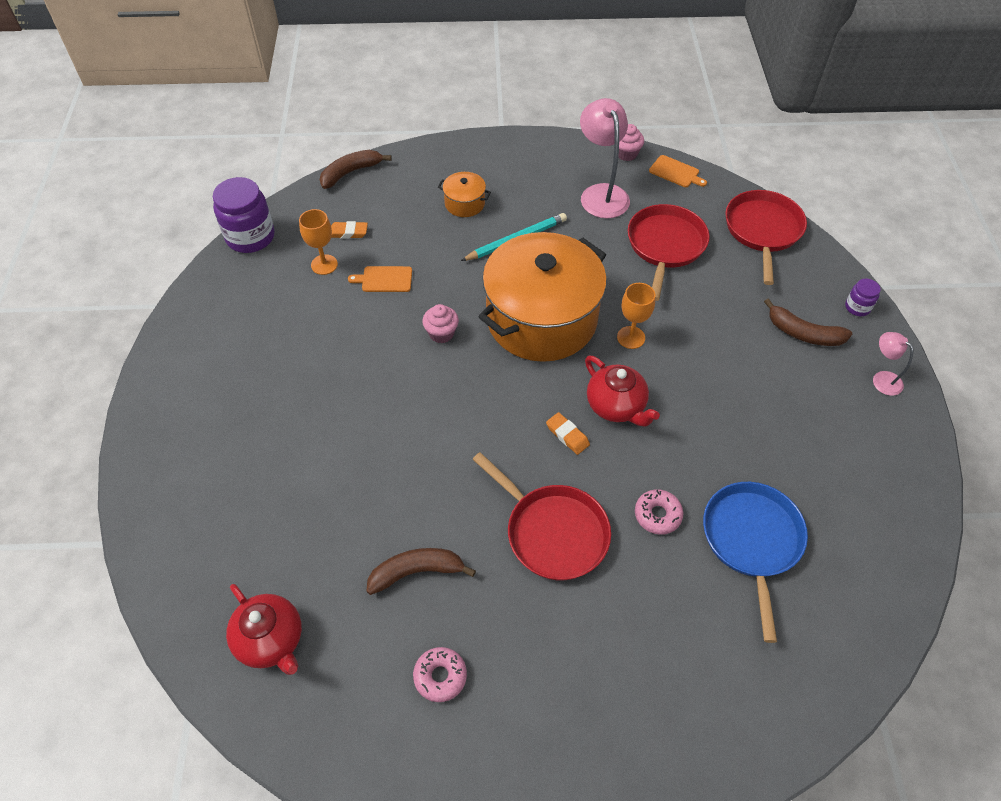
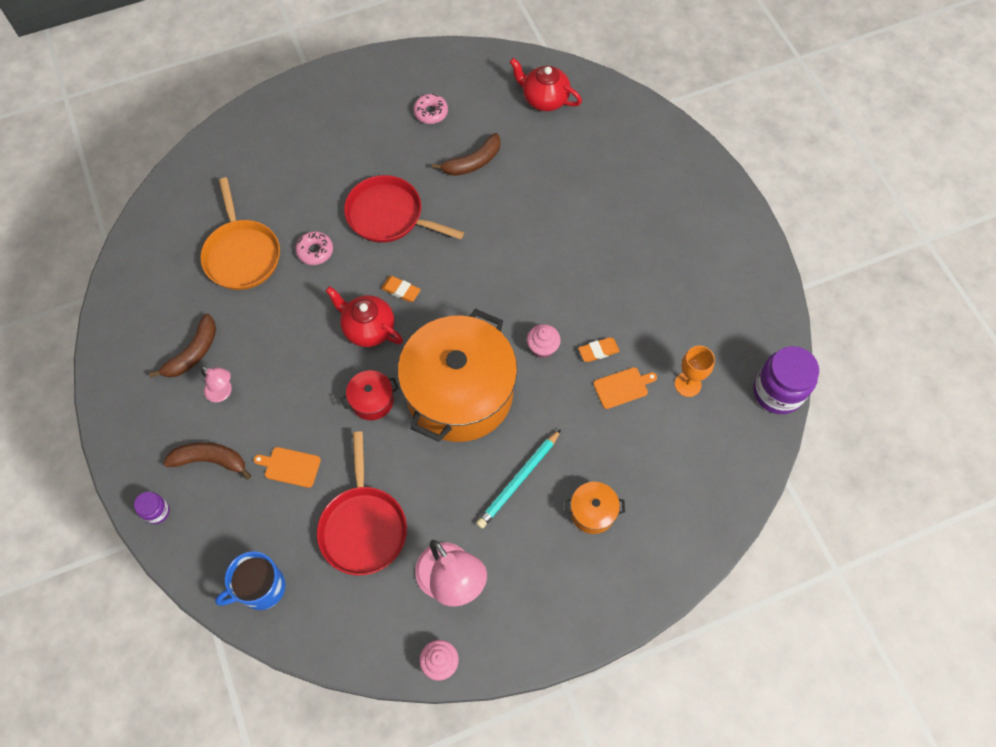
camera: 160 degrees right, 10 degrees up
(348, 232) = (688, 430): orange eraser -> orange eraser (598, 351)
(350, 172) = (735, 513): brown banana -> brown banana (193, 353)
(631, 337) = (372, 401): orange goblet -> red pot
(675, 172) = (374, 650): orange cutting board -> orange cutting board (290, 466)
(751, 540) = (242, 255): blue pan -> orange pan
(762, 230) = (261, 588): red pan -> blue mug
(882, 379) = (136, 432): pink lamp -> pink lamp (223, 392)

